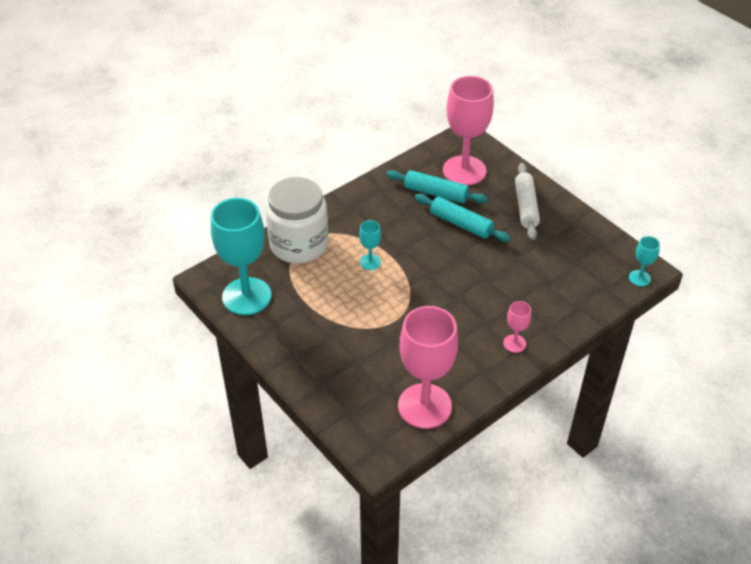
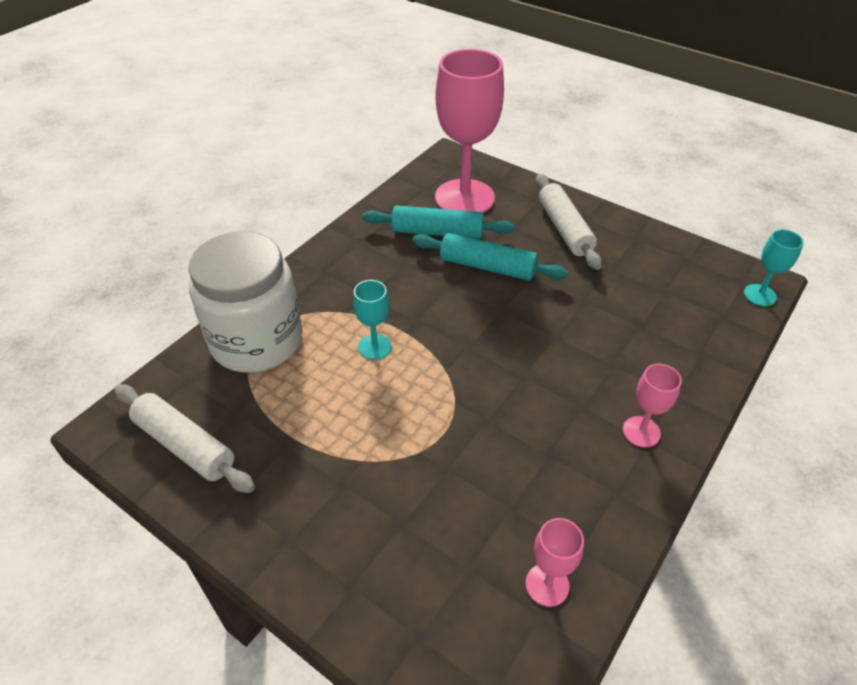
camera: 15 degrees left, 0 degrees up
(246, 296) = (185, 445): turquoise goblet -> white rolling pin
(424, 406) = (547, 585): pink goblet -> pink goblet, size x0.45

